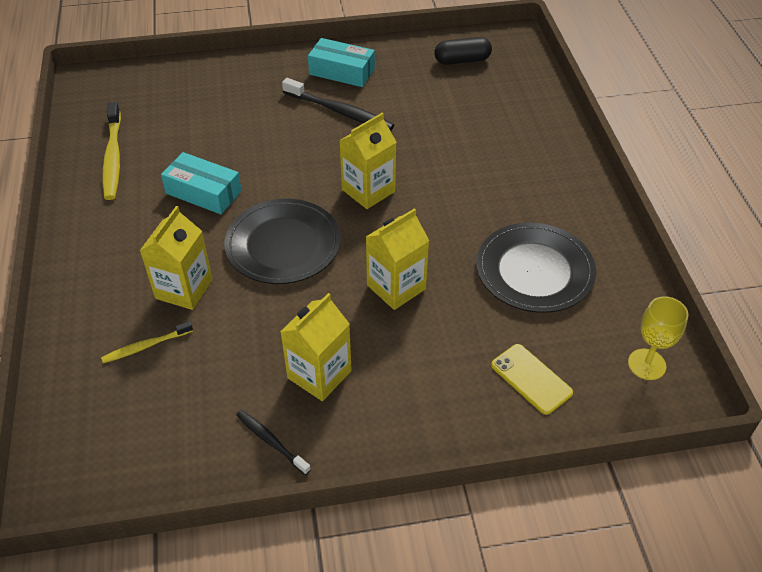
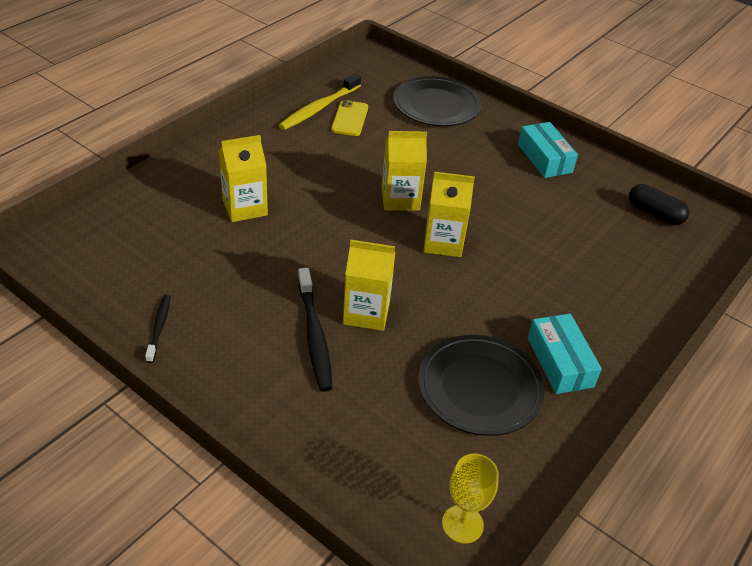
camera: 45 degrees right, 5 degrees down
(146, 346) = (180, 220): yellow toothbrush -> none
(203, 192) = (339, 164): turquoise box -> turquoise box (560, 362)
(283, 244) = (337, 230): black plate -> black plate (436, 105)
(319, 374) = (241, 318): yellow carton -> yellow carton (400, 199)
(339, 111) = (502, 181): black toothbrush -> black toothbrush (314, 335)
(531, 379) = (362, 448): yellow phone -> yellow phone (350, 118)

